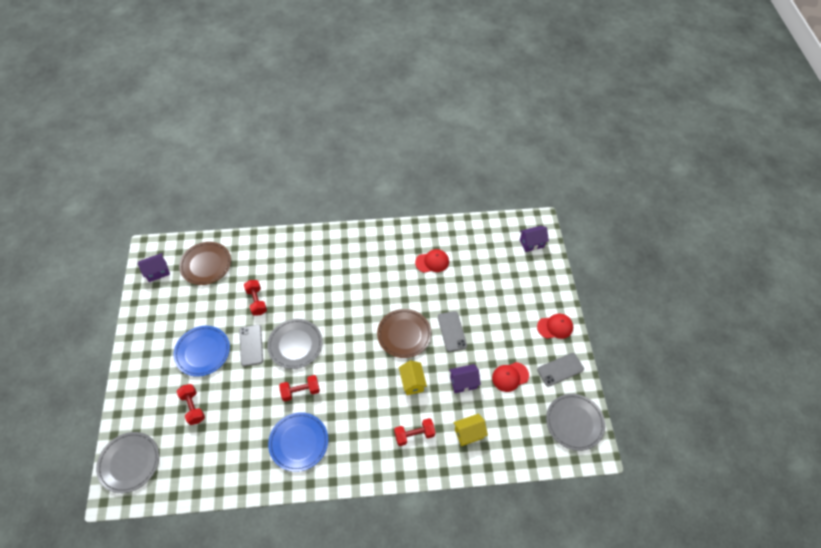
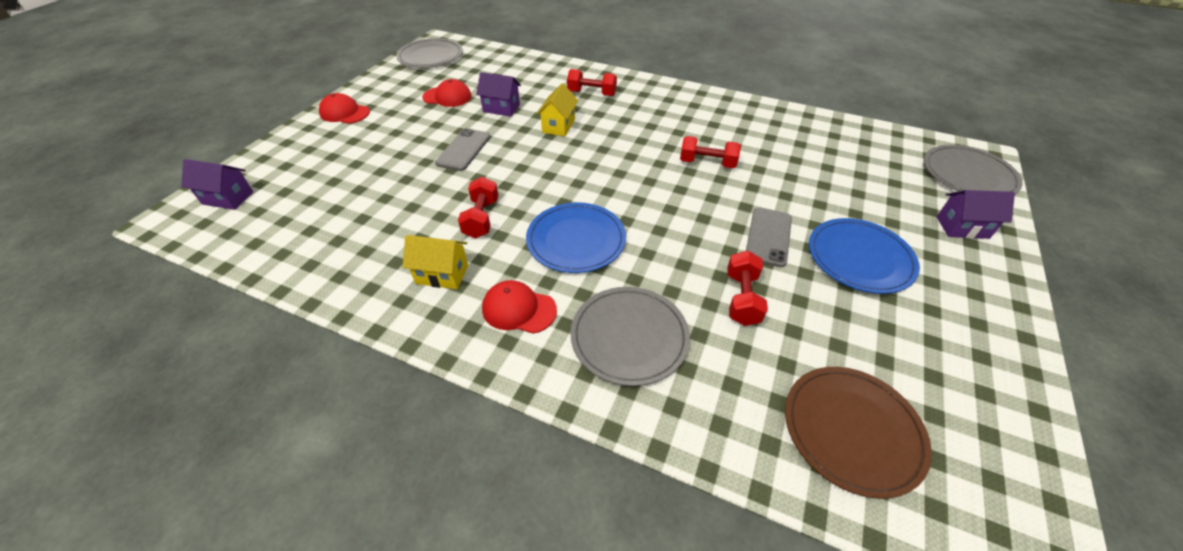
camera: 150 degrees left, 10 degrees down
(157, 272) = (992, 469): purple house -> purple house (962, 227)
(193, 407) = (874, 197): red dumbbell -> red dumbbell (481, 218)
(295, 345) = (693, 212): grey plate -> grey plate (629, 337)
(298, 442) = (728, 126): blue plate -> blue plate (576, 240)
(404, 334) = (527, 168): brown plate -> none
(432, 262) = (394, 235): red cap -> red cap (519, 309)
(469, 433) = (535, 79): yellow house -> yellow house (442, 274)
(560, 369) = (391, 85): grey phone -> none

